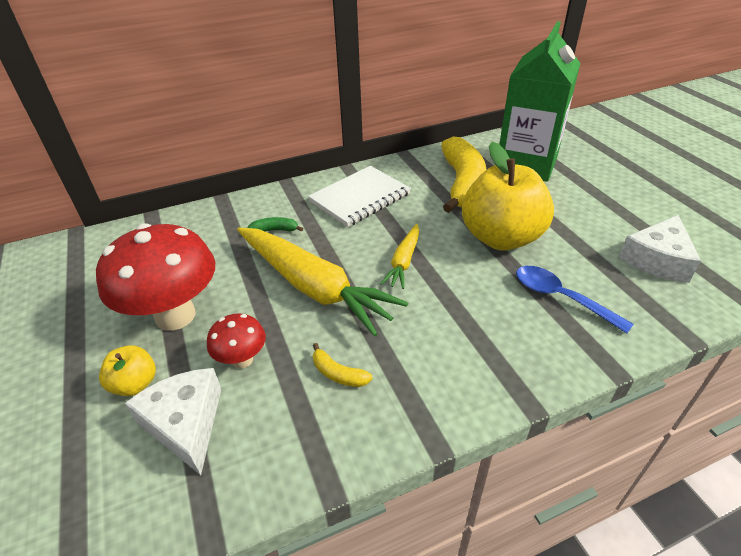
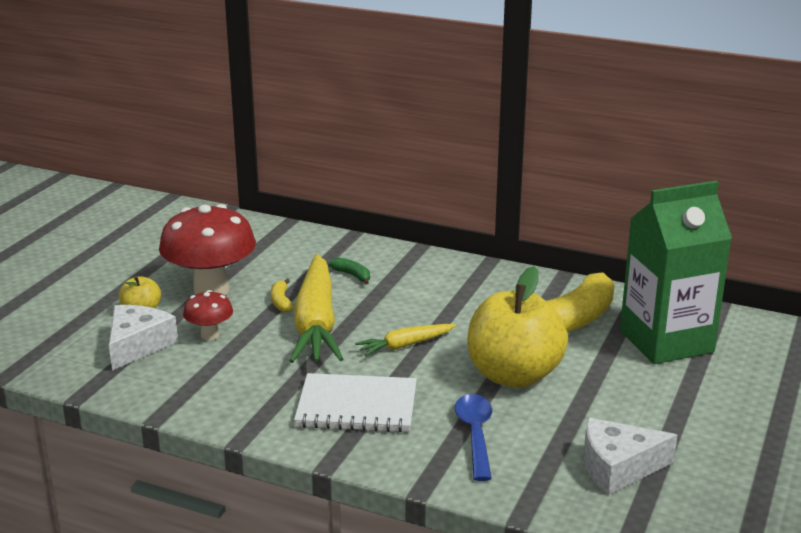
camera: 45 degrees right, 15 degrees down
(338, 374) = (248, 375): yellow banana -> yellow banana (281, 301)
(360, 198) = (456, 287): white notebook -> white notebook (357, 406)

